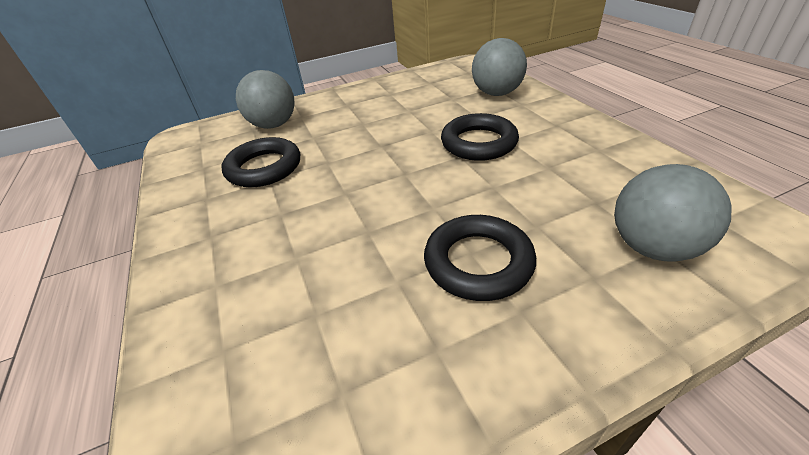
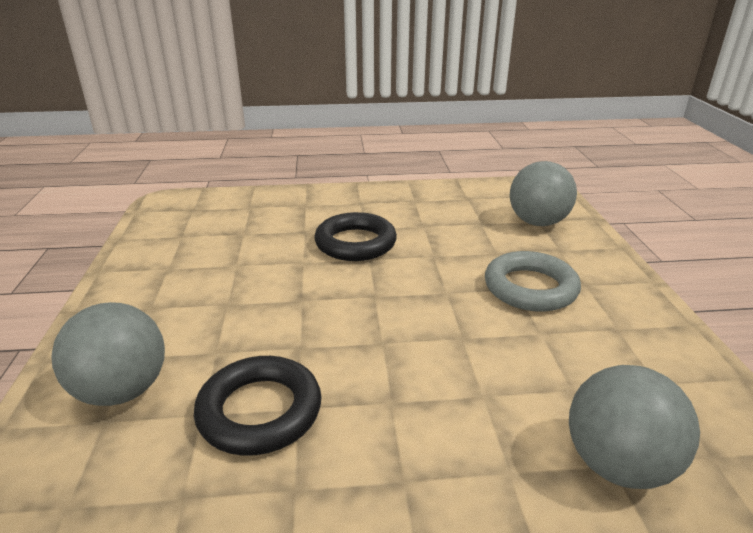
camera: 75 degrees left, 10 degrees down
(478, 262) = (530, 288): black ring -> grey ring
(496, 93) = (267, 209): grey ball -> grey ball (618, 464)

